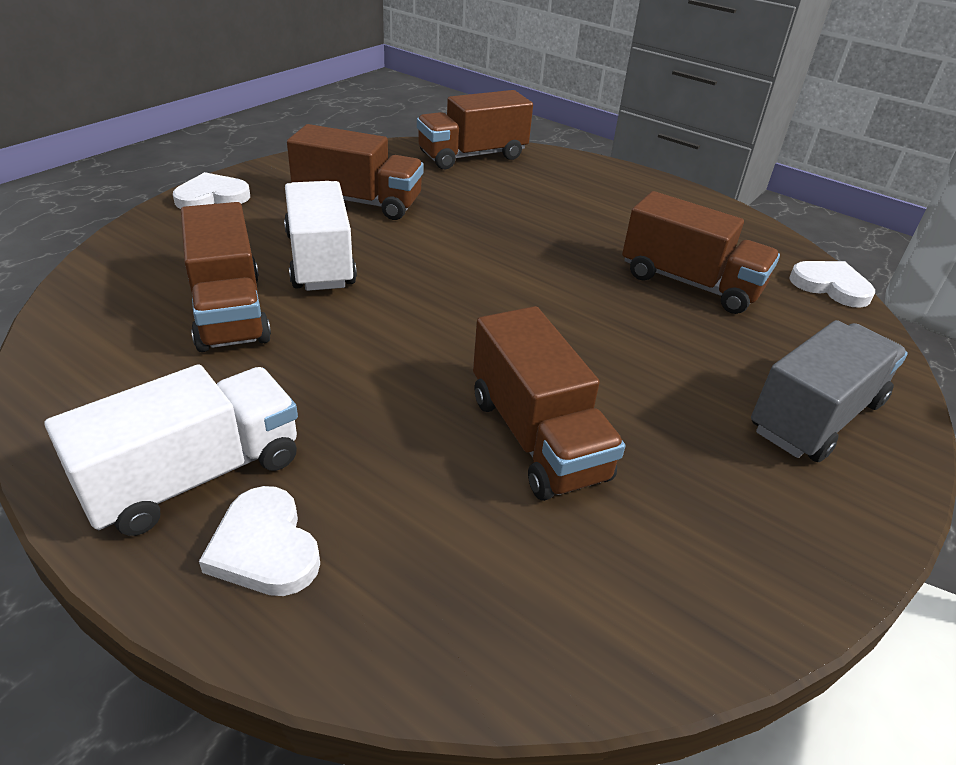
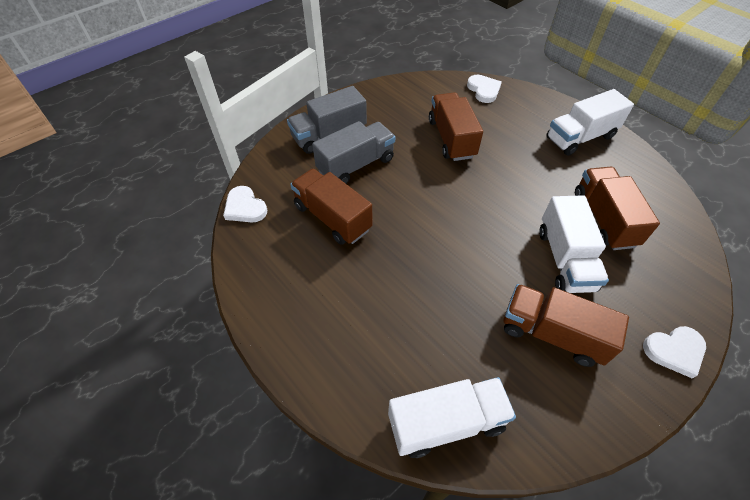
camera: 165 degrees left, 15 degrees up
(264, 547) = (547, 114): white heart -> white heart (483, 90)
(472, 156) = (446, 422): brown truck -> white truck
(711, 360) = (356, 165): none -> grey truck

